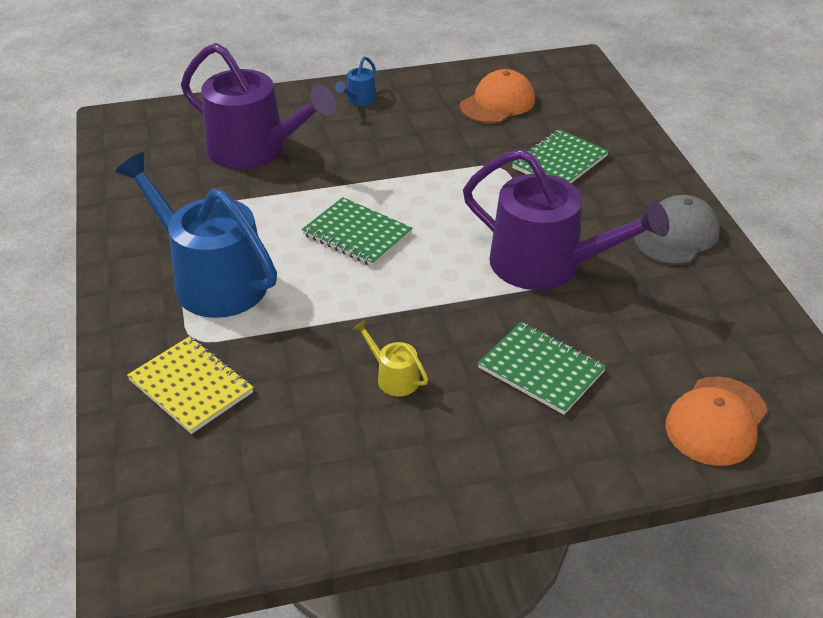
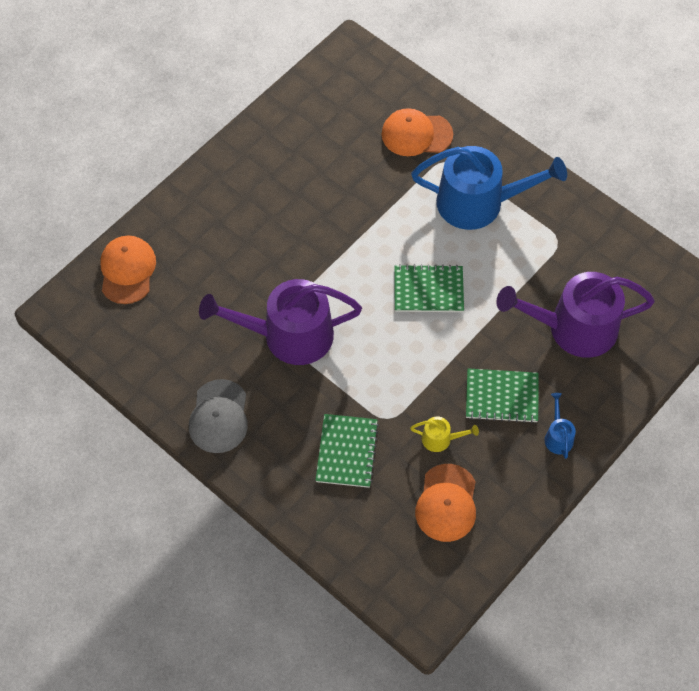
camera: 145 degrees right, 20 degrees up
(191, 386) = (416, 134): yellow notebook -> orange cap
(394, 377) = (317, 199): yellow watering can -> yellow watering can (440, 439)
(541, 369) = (241, 250): green notebook -> green notebook (501, 397)

